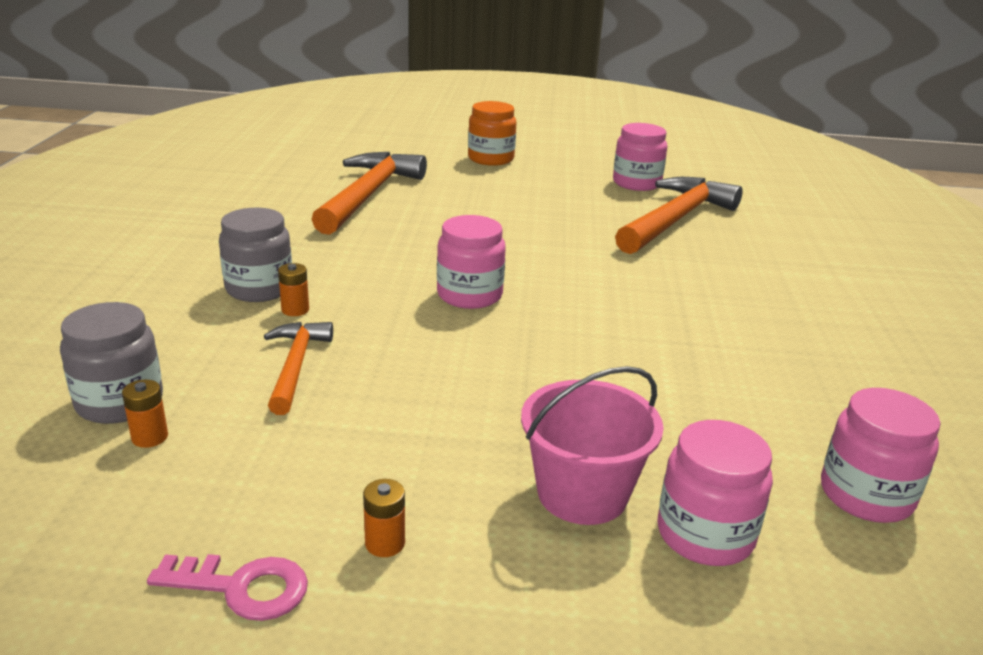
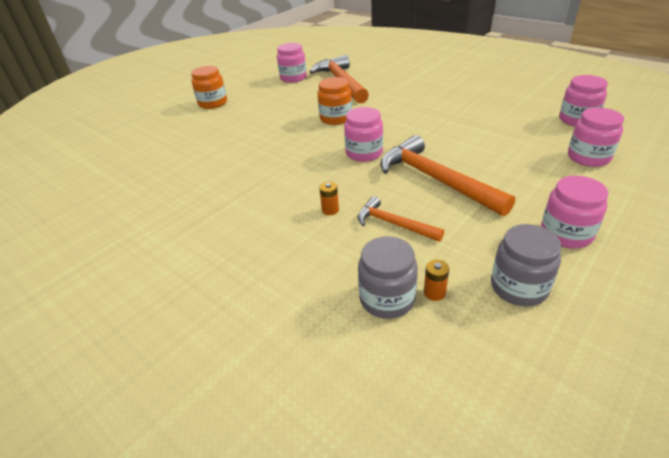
camera: 50 degrees left, 10 degrees up
(242, 588) = (585, 284): pink key -> none
(259, 288) = (291, 217): grey jar -> grey jar (518, 287)
(369, 195) = (209, 151): orange hammer -> orange hammer (435, 179)
(385, 543) = (566, 234): orange battery -> pink jar
(550, 247) = (336, 118): none -> orange jar
(582, 493) = (550, 174): pink bucket -> none

